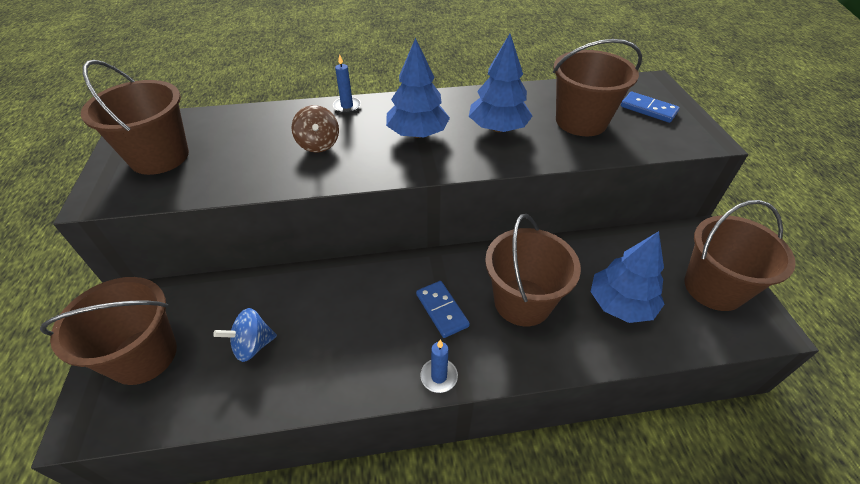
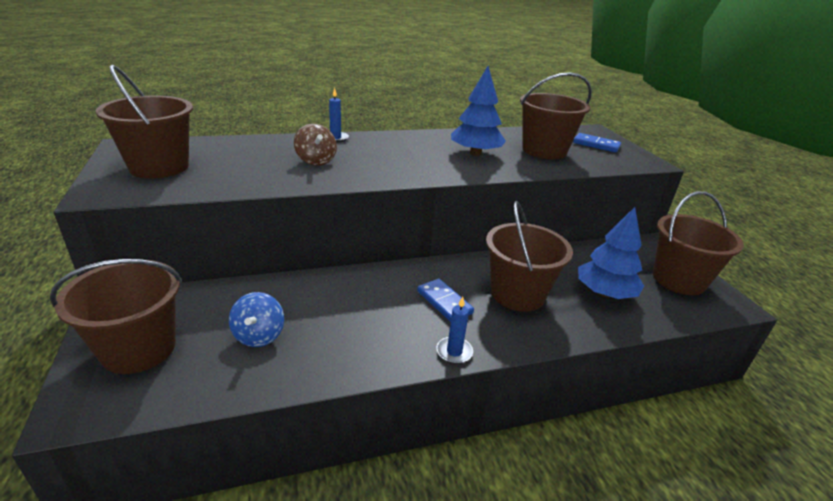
camera: 10 degrees left, 15 degrees down
(253, 345) = (259, 335): blue spinning top -> blue spinning top turned 60 degrees counterclockwise
(417, 134) = (405, 156): blue tree -> none

